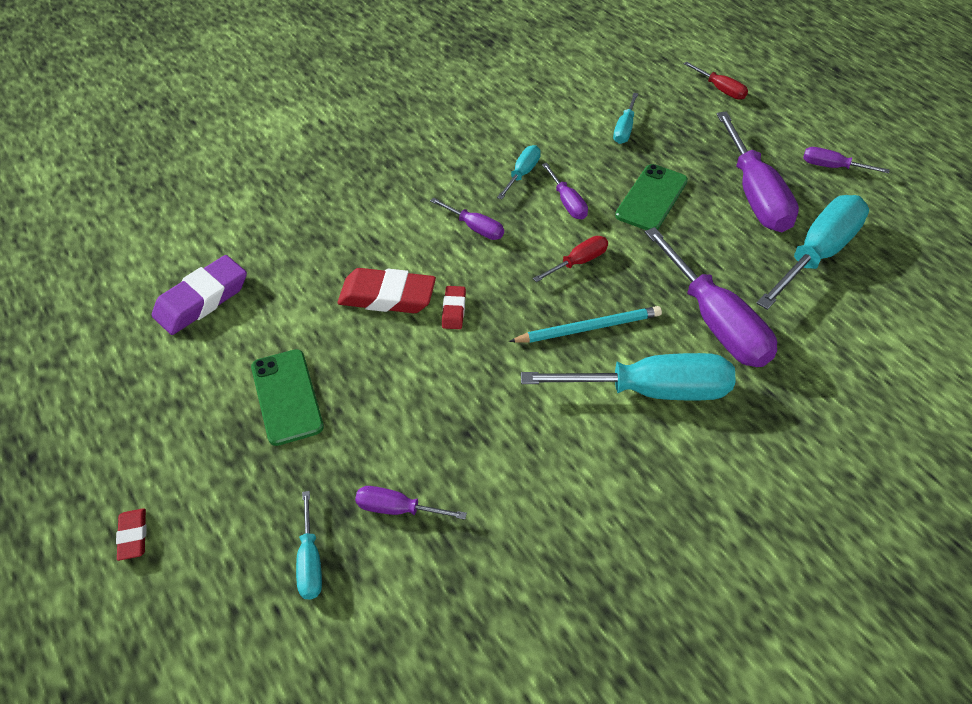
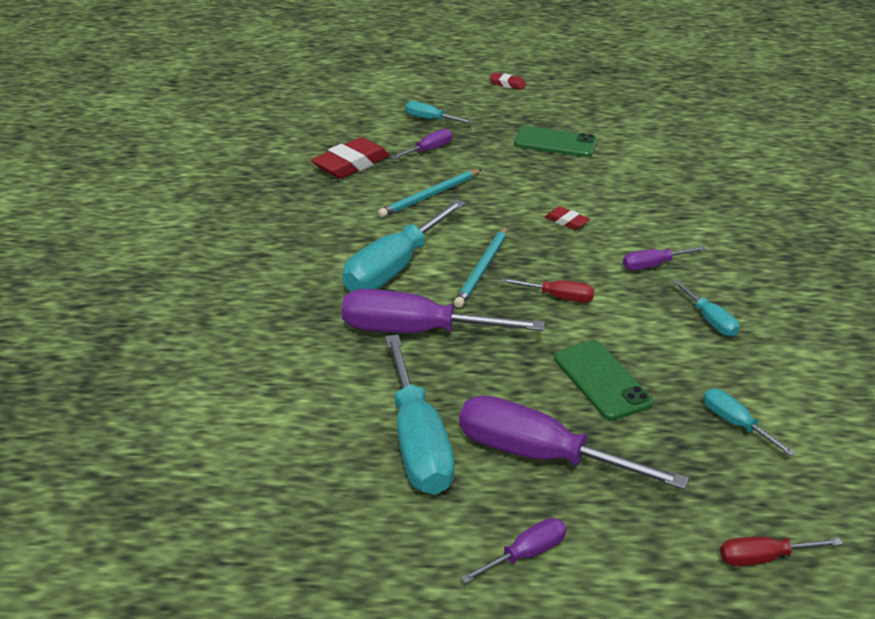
camera: 125 degrees right, 15 degrees down
(202, 300) = (678, 138): purple eraser -> none
(387, 296) = (610, 201): red eraser -> red eraser (351, 164)
(501, 442) = (430, 196): none -> turquoise pencil
(567, 202) = (642, 327): purple screwdriver -> none
(578, 262) = (558, 297): red screwdriver -> red screwdriver turned 75 degrees counterclockwise

